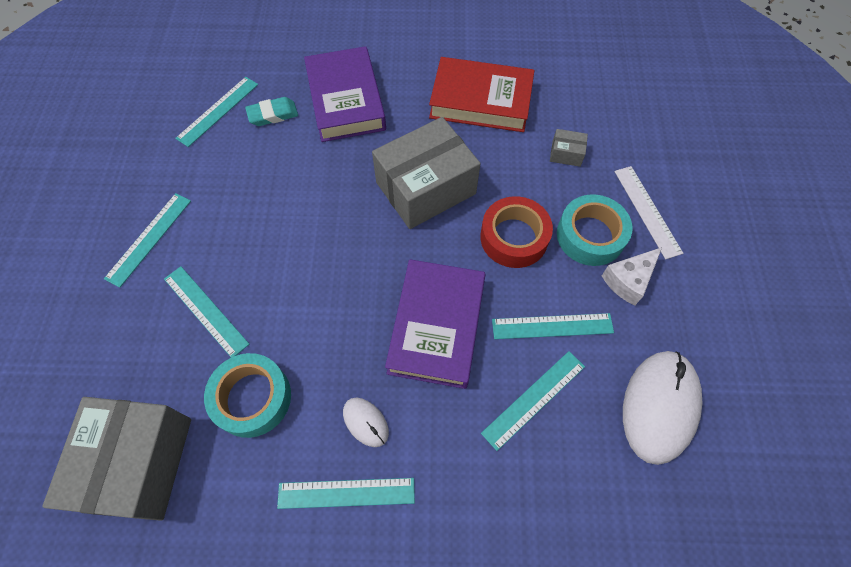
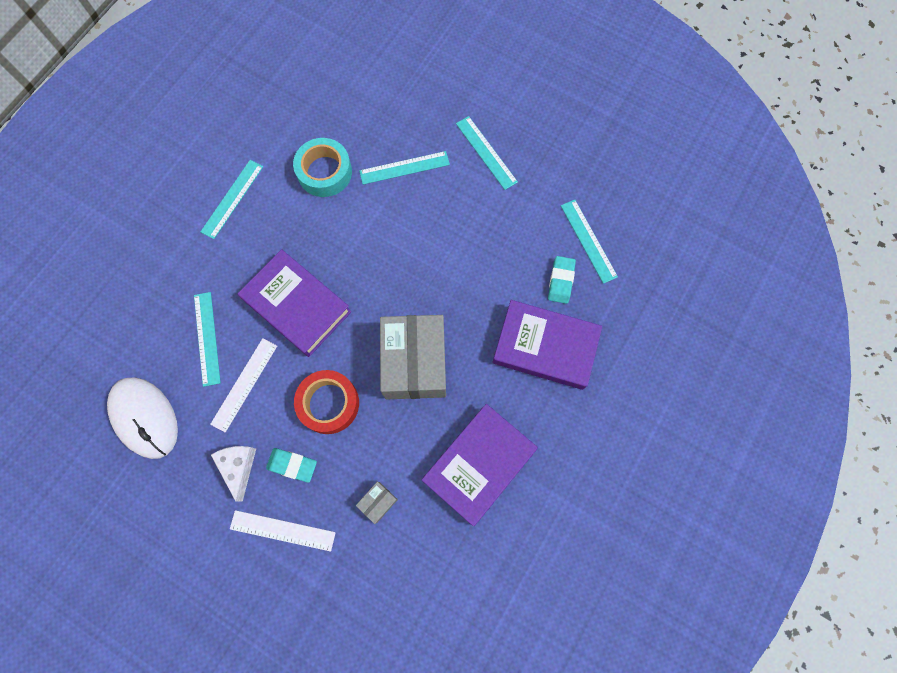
camera: 120 degrees right, 10 degrees up
(138, 463) = (326, 100): grey box -> none
(365, 422) = (265, 229): white mouse -> none
(481, 101) = (479, 464): red book -> purple book
(552, 326) = (244, 384): turquoise ruler -> white ruler
(590, 235) = (292, 465): turquoise tape -> turquoise eraser

